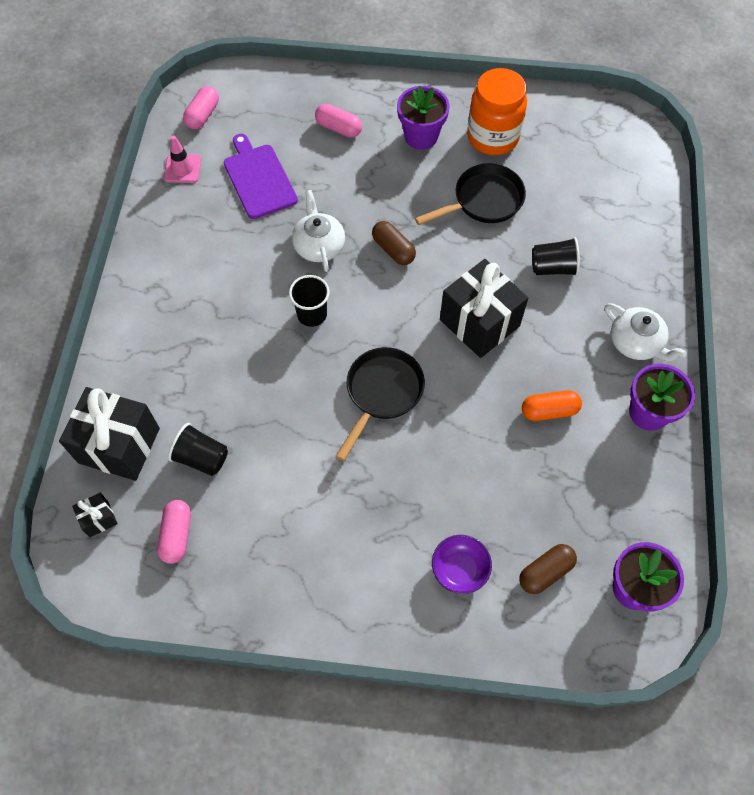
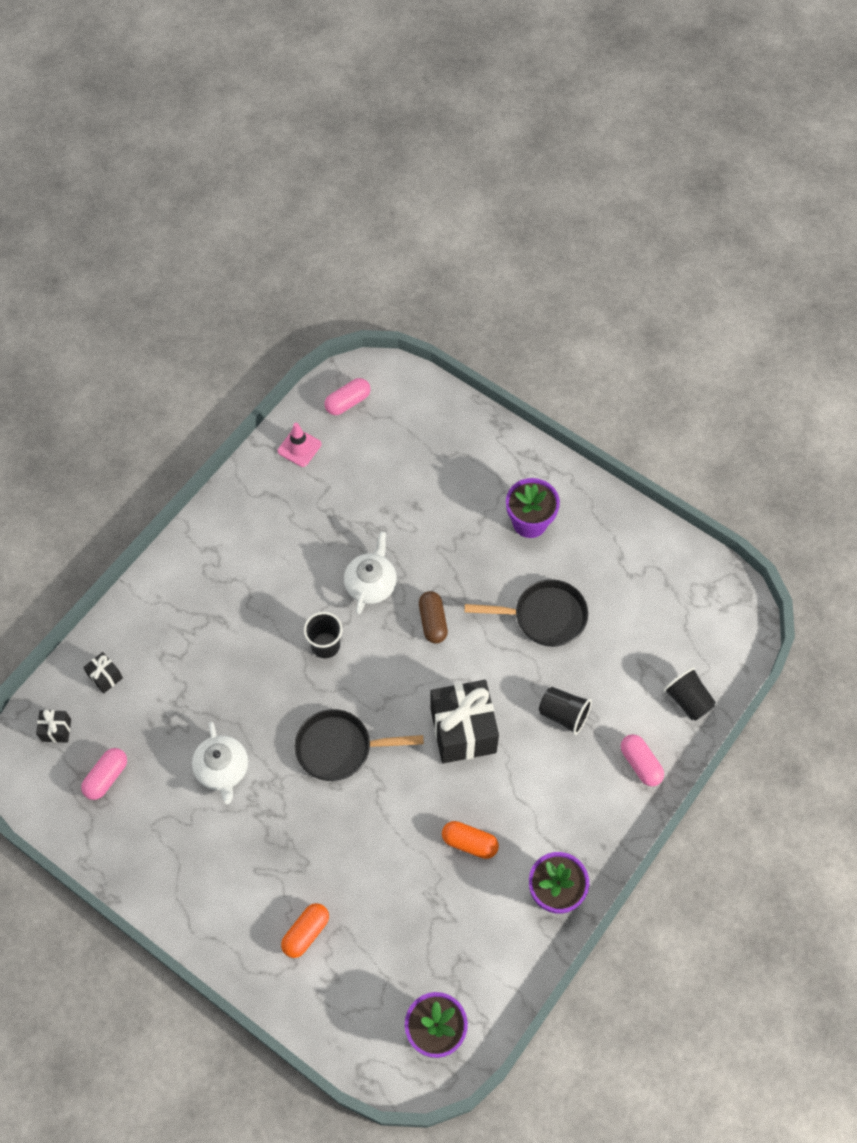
camera: 30 degrees right, 0 degrees up
(119, 445) = (105, 677): black gift -> black gift, size x0.45
(202, 457) = (162, 723): black cup -> black cup (688, 700)
(258, 179) = (358, 491): purple cutting board -> none
(338, 128) = (460, 476): pink capsule -> pink capsule (640, 764)
(382, 393) = (339, 748): black pan -> black pan turned 150 degrees counterclockwise
(459, 569) = (306, 933): purple bowl -> orange capsule
(492, 137) = (596, 557): orange jar -> none
(545, 572) = (373, 976): brown capsule -> none
(636, 343) = (589, 825): white teapot -> white teapot (222, 769)

